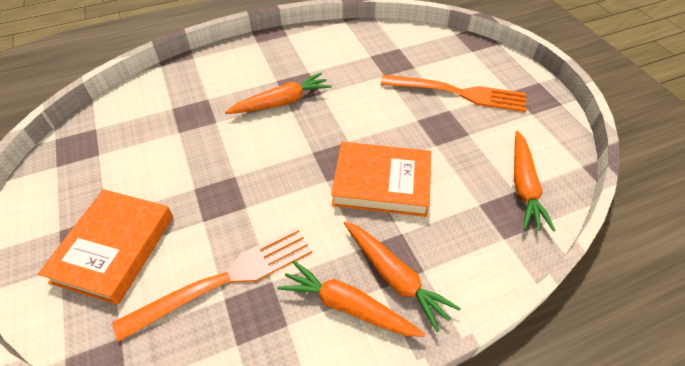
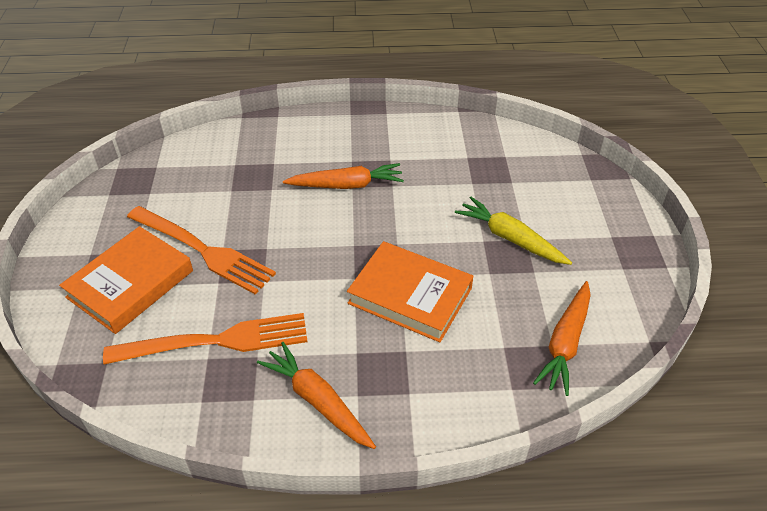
camera: 20 degrees right, 5 degrees down
(394, 277) = (376, 389): orange carrot -> none
(437, 112) = (510, 238): none -> yellow carrot
(458, 93) = (547, 223): orange fork -> orange fork (203, 250)

